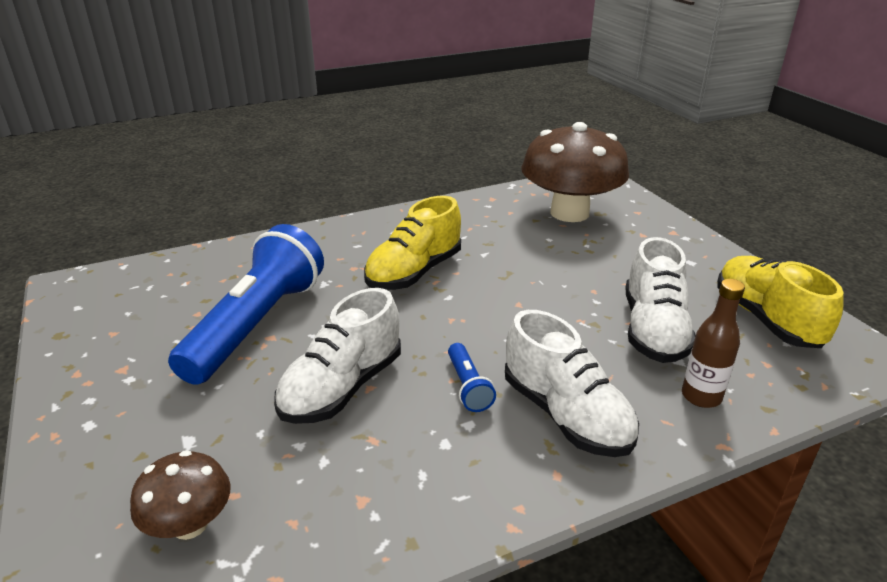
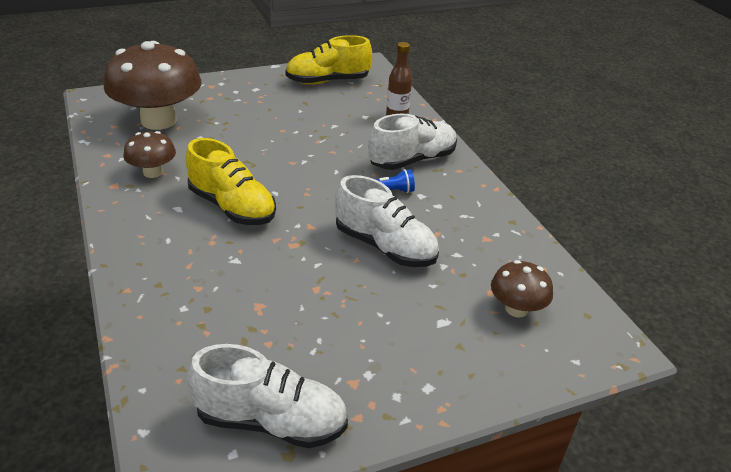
camera: 90 degrees left, 5 degrees up
(257, 324) = (296, 298): blue flashlight -> none
(468, 223) = (153, 172): none -> brown mushroom
(653, 330) = (333, 118): white shoe -> white shoe (271, 421)

